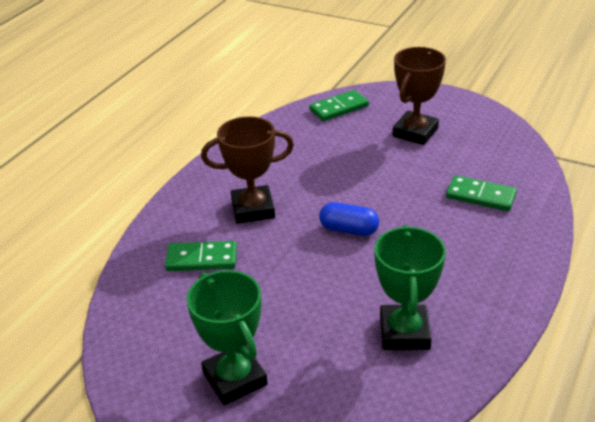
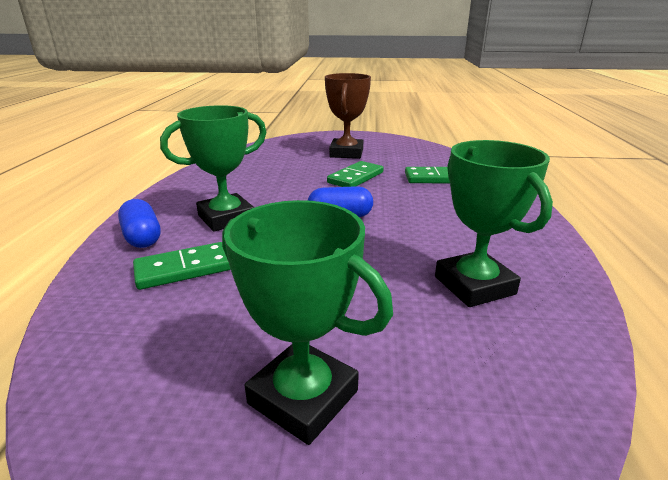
camera: 25 degrees left, 10 degrees down
(182, 217) = (142, 237): none -> blue capsule
(253, 209) = (226, 218): brown trophy -> green trophy
(339, 108) = (270, 148): green domino -> green domino (355, 177)

